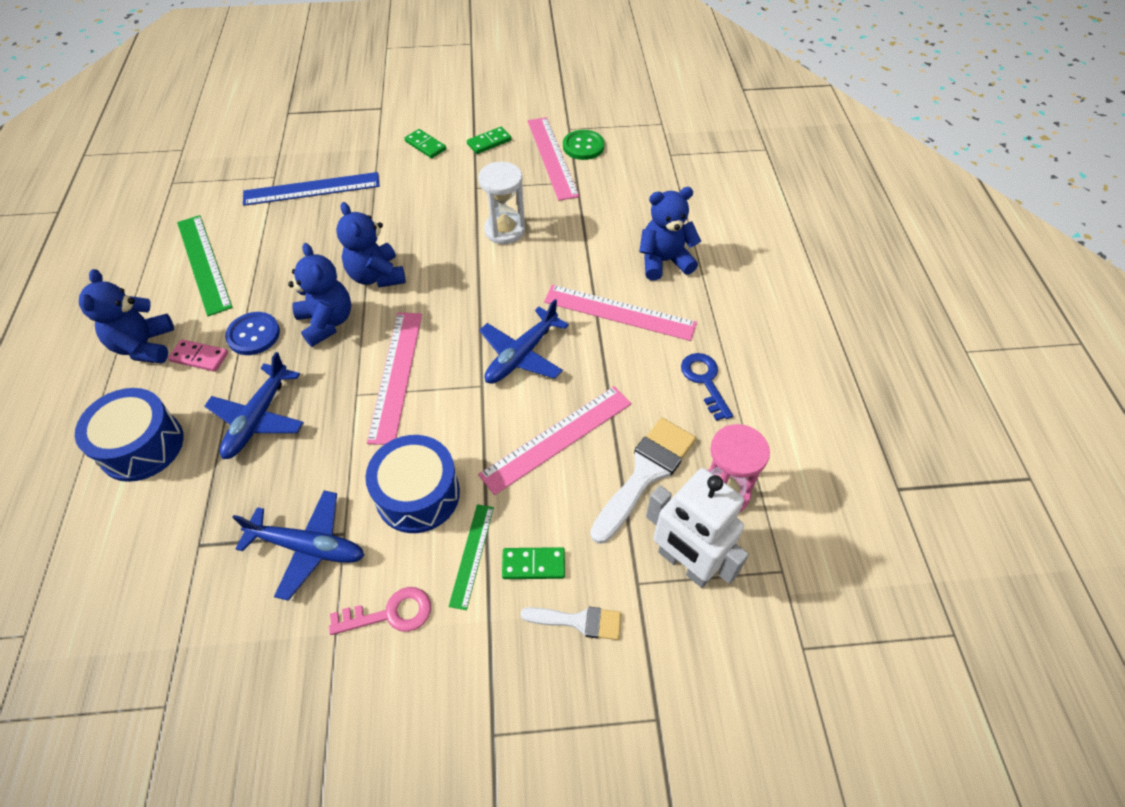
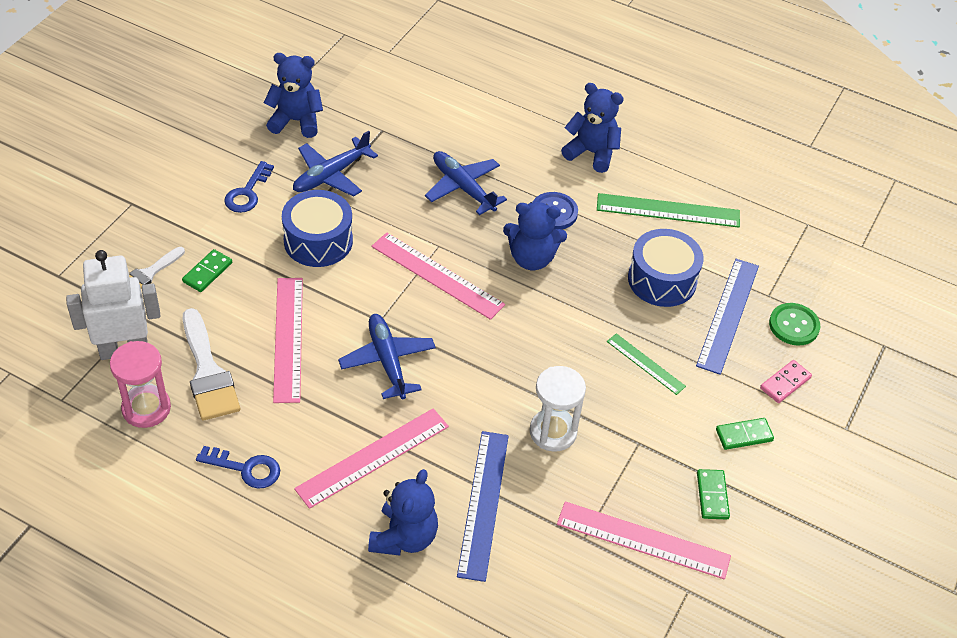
camera: 120 degrees right, 5 degrees down
(142, 446) = (490, 127): blue drum -> blue drum (662, 280)
(199, 357) = (554, 177): pink domino -> pink domino (785, 383)
(377, 276) = (563, 311): blue teddy bear -> blue teddy bear (296, 121)
(390, 613) = (247, 192): pink key -> blue key
(472, 555) = (245, 246): green ruler -> green ruler (645, 364)
(583, 146) = (643, 583): green button -> green button (794, 325)
(598, 237) = (483, 504): none -> blue ruler

